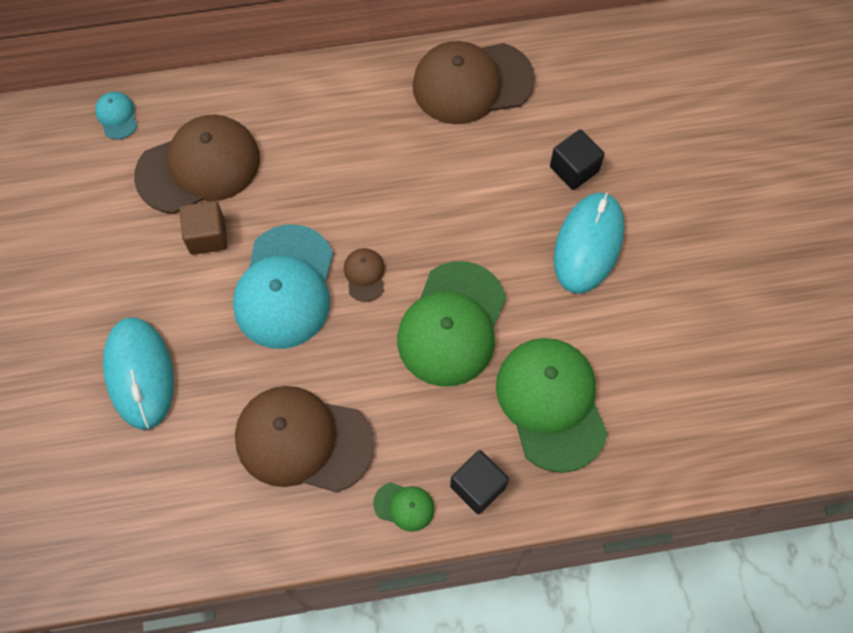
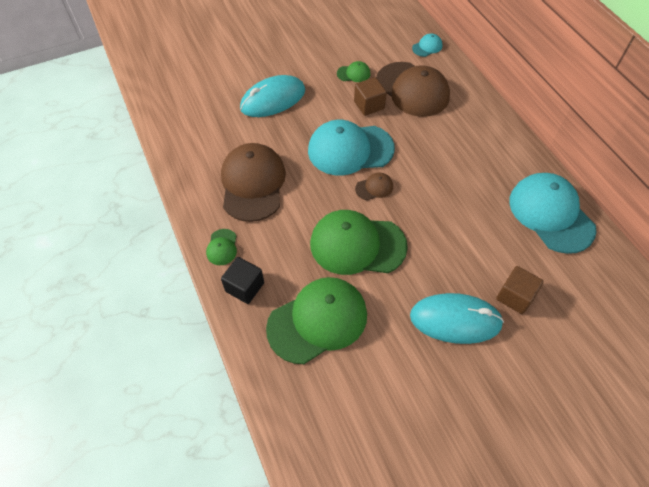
camera: 75 degrees right, 10 degrees down
(131, 238) = (353, 73): none -> green cap
(472, 83) = (551, 214): brown cap -> turquoise cap
(574, 169) = (515, 296): black cube -> brown cube

